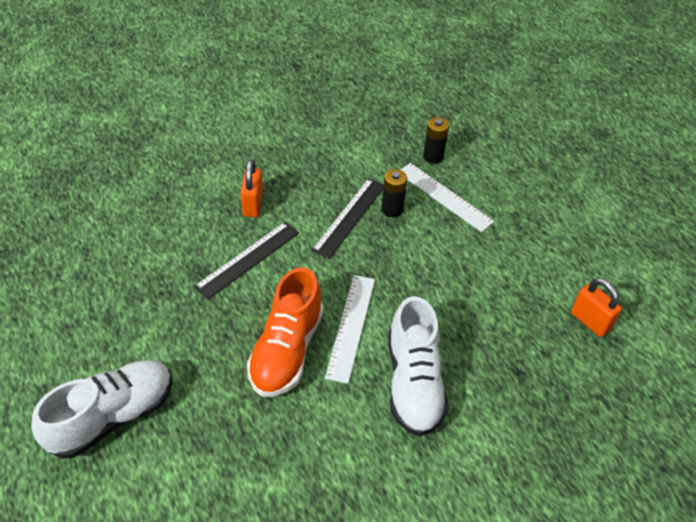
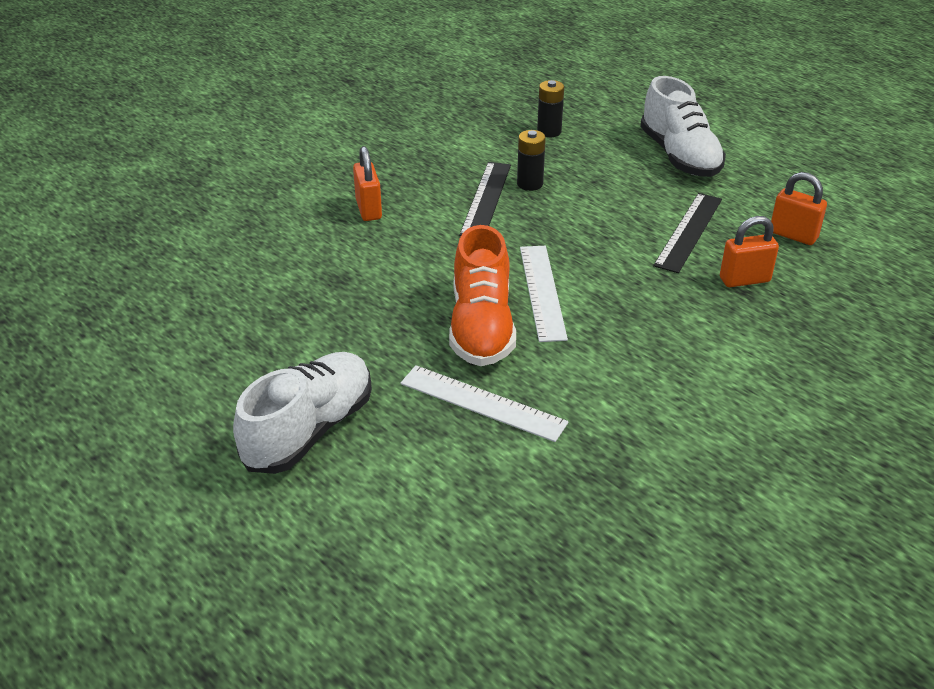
camera: 15 degrees left, 10 degrees down
(248, 259) = (390, 258): black ruler -> black ruler (688, 231)
(413, 382) = (638, 324): white shoe -> white shoe (679, 156)
(444, 196) = (580, 162): white ruler -> white ruler (482, 403)
(525, 359) = (744, 280): none -> orange padlock

